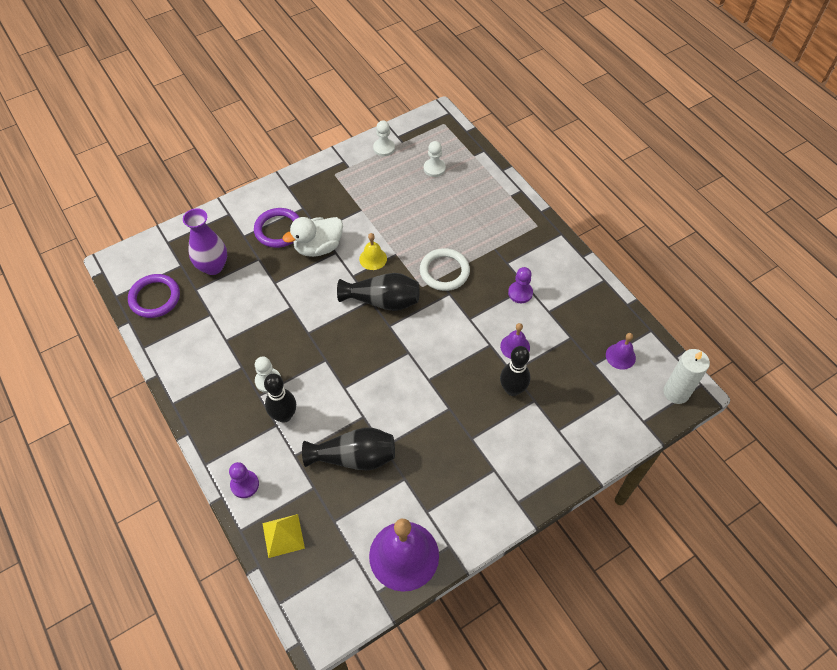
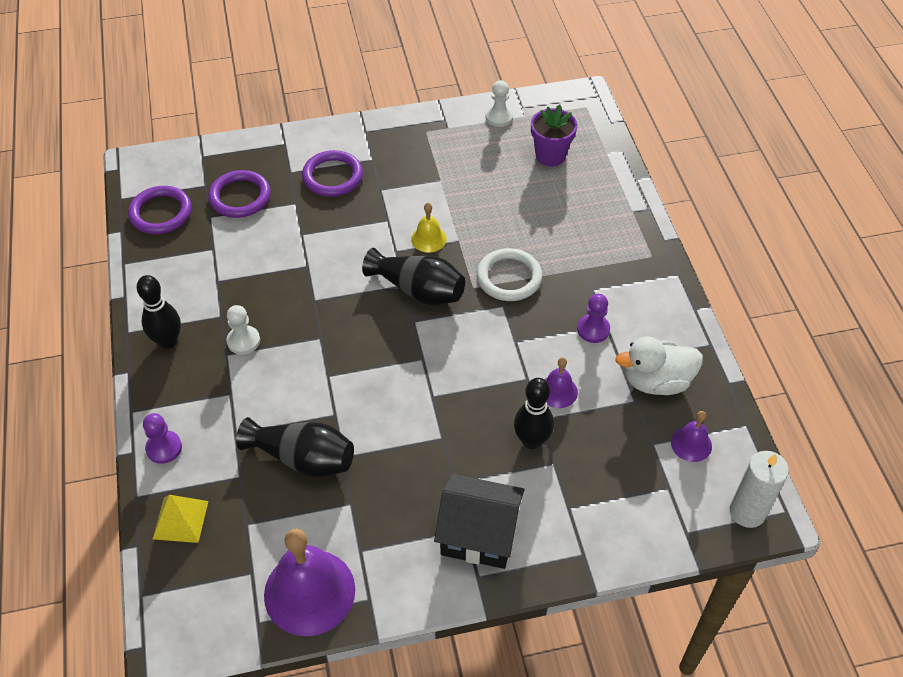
camera: 20 degrees right, 5 degrees down
(213, 266) = (240, 197): purple vase -> purple ring
(284, 416) = (244, 385): black bowling pin -> black bowling pin (168, 341)
(318, 247) = (370, 208): white duck -> white duck (656, 381)
(434, 168) = (550, 155): white pawn -> purple flower pot
(505, 471) = (478, 535): none -> black house

